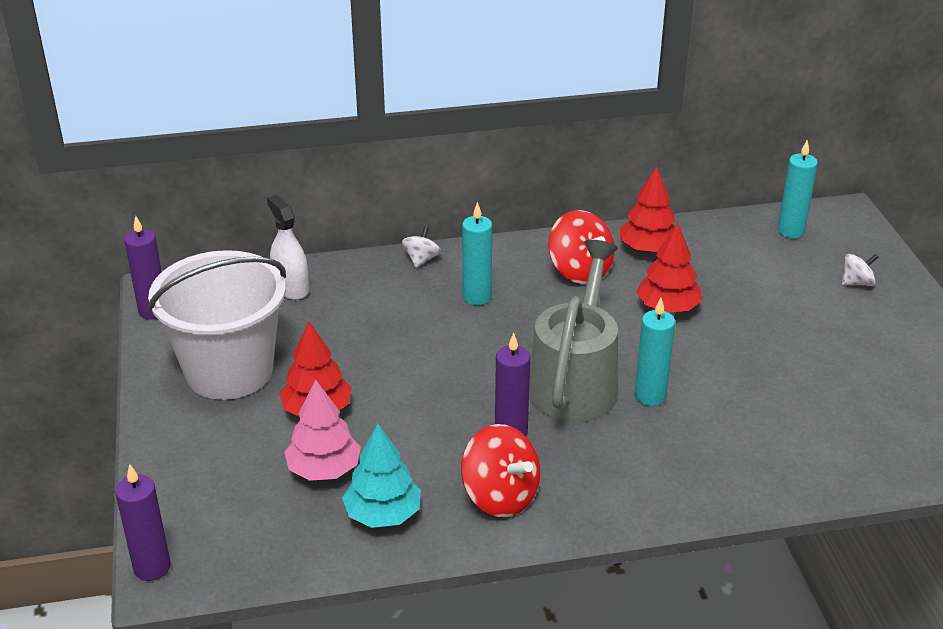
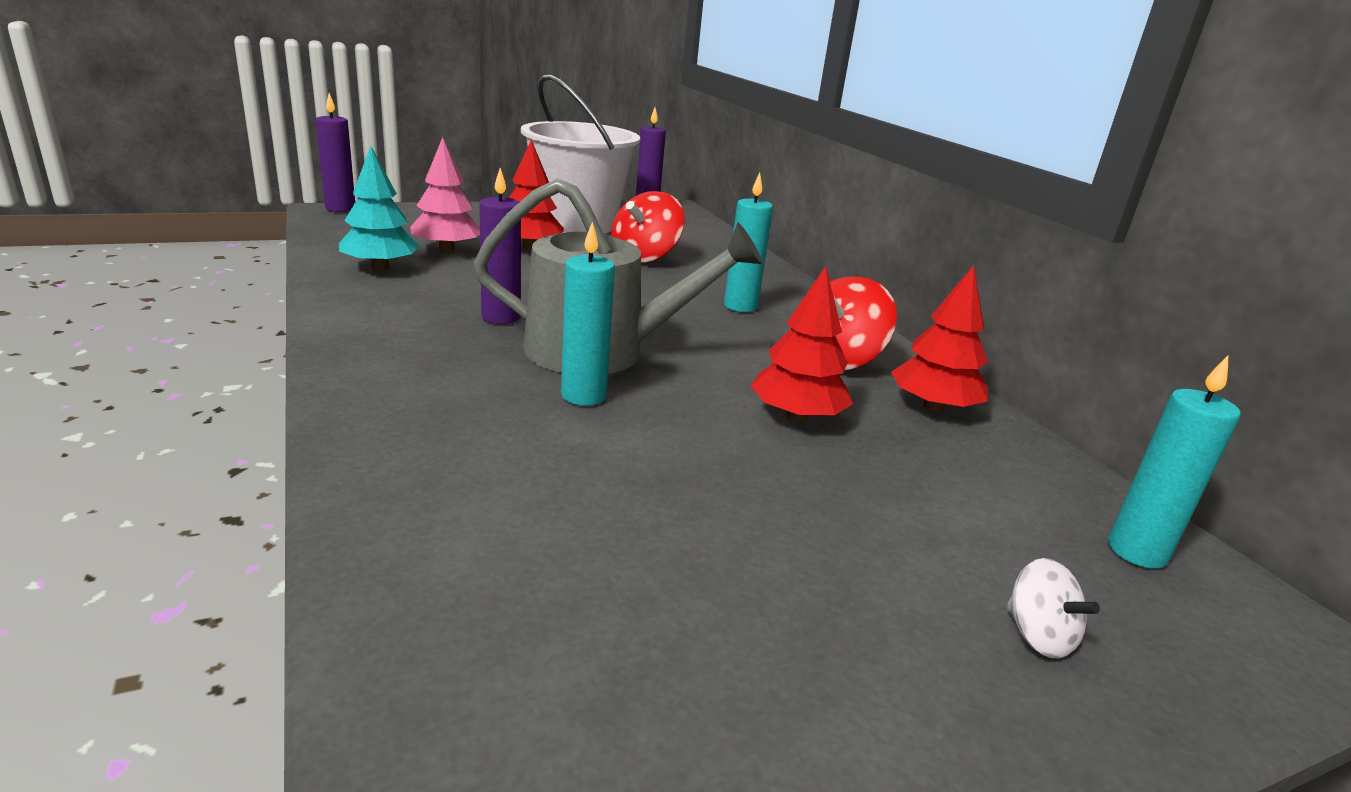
camera: 75 degrees right, 10 degrees down
(291, 288) = (705, 240): white spray bottle -> none
(421, 259) = (790, 284): white spinning top -> none
(500, 496) = (395, 311): red spinning top -> red spinning top (645, 257)

